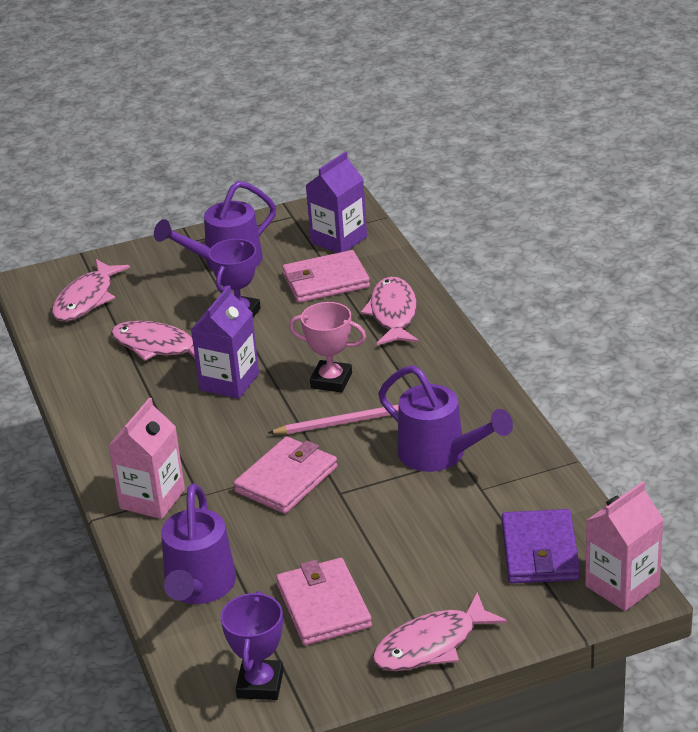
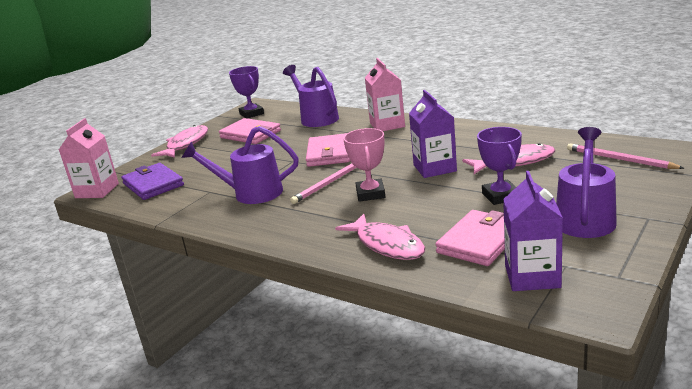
camera: 145 degrees right, 10 degrees down
(86, 299) = (619, 159): pink fish -> pink pencil
(331, 381) = (370, 194): pink trophy -> pink trophy turned 75 degrees counterclockwise

